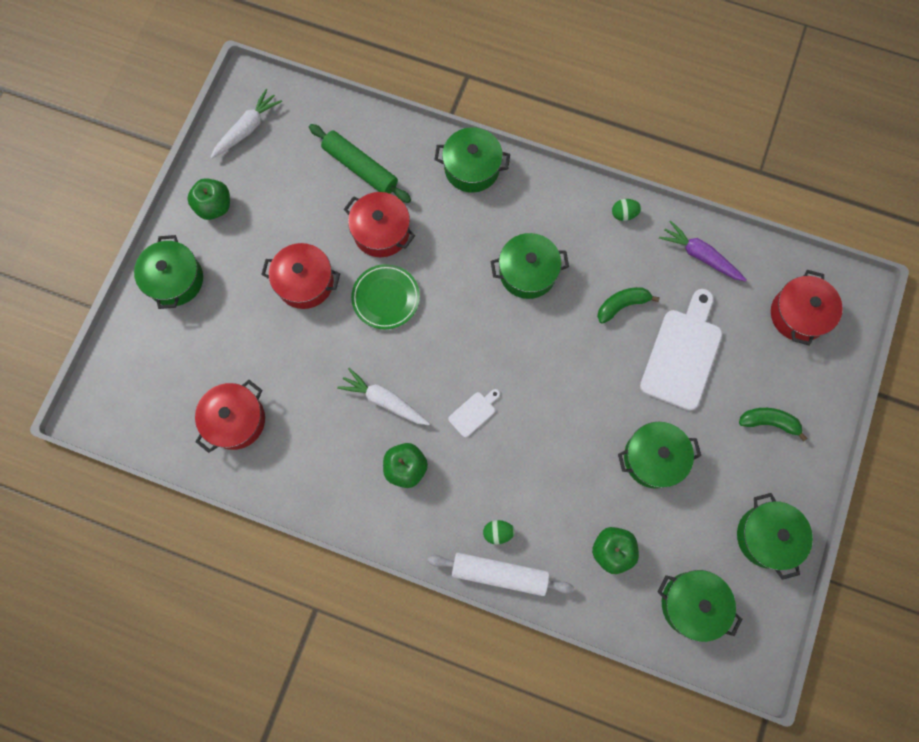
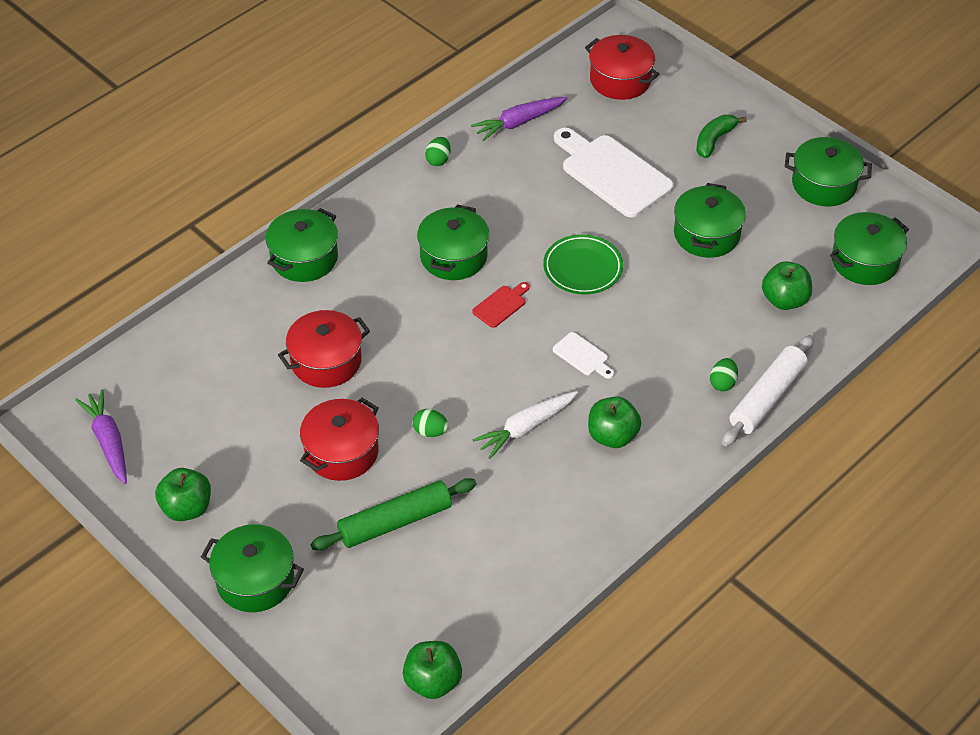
camera: 65 degrees left, 25 degrees down
(141, 433) = (433, 681): none -> green apple
(235, 420) = (470, 576): red pot -> none
(247, 129) = (108, 441): white carrot -> purple carrot
(350, 334) = (430, 431): none -> green egg
(360, 168) = (235, 353): green rolling pin -> green rolling pin (395, 522)
(386, 298) = (407, 385): green plate -> green plate (582, 268)
(474, 412) = (582, 356): white cutting board -> white cutting board turned 150 degrees clockwise
(495, 330) = (501, 305): none -> red cutting board
(622, 305) = (535, 198): green banana -> none

